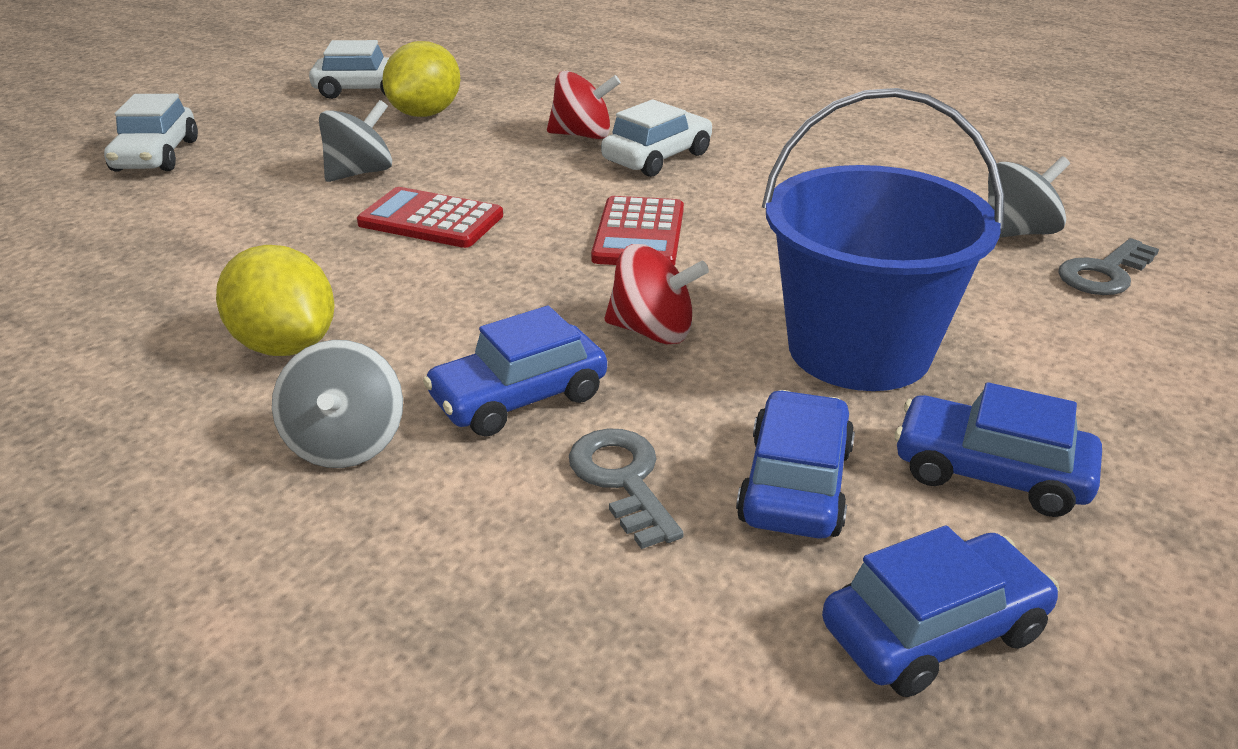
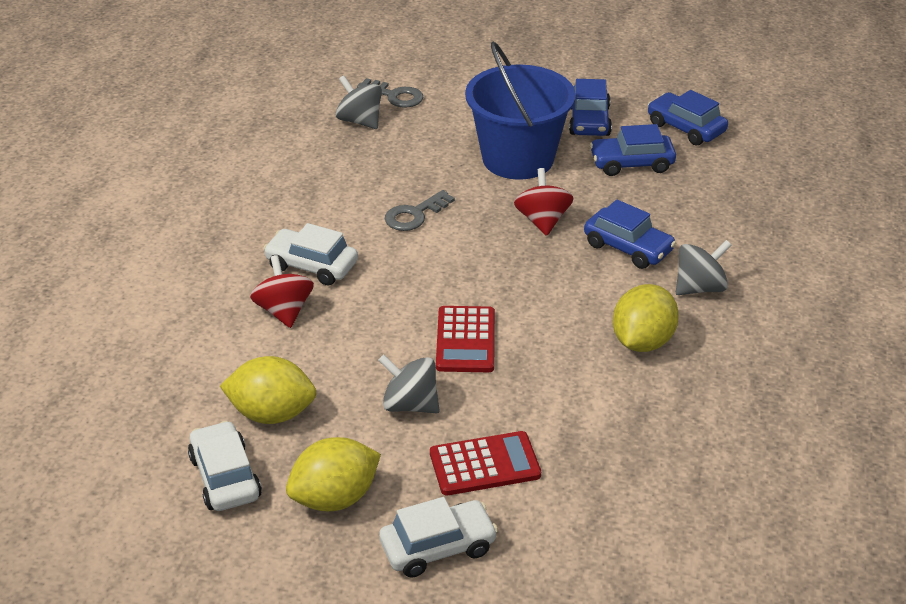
camera: 110 degrees left, 5 degrees up
(280, 125) = (335, 498): none -> yellow lemon
(623, 480) = (662, 205): grey key -> grey key (415, 215)
(639, 234) = (436, 248): red calculator -> red calculator (485, 464)

